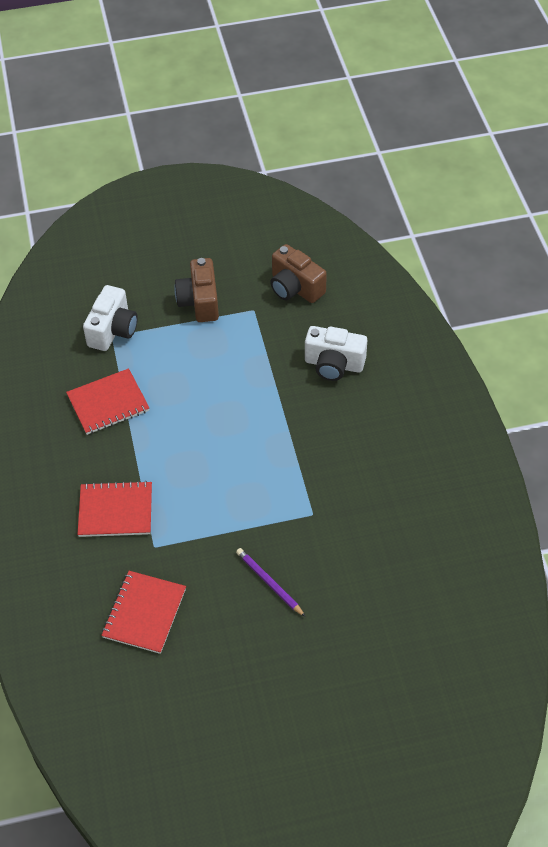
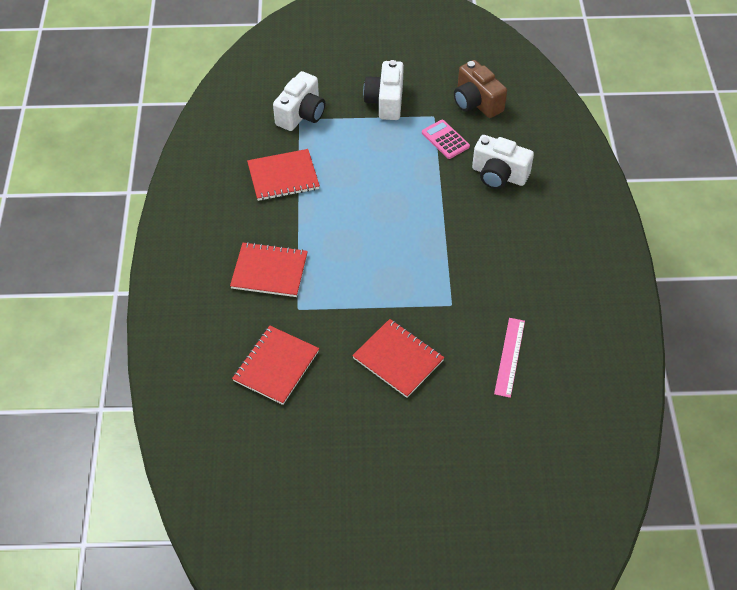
camera: 10 degrees right, 0 degrees up
(199, 302) = (385, 101): brown camera -> white camera
(269, 583) = (398, 359): purple pencil -> red notebook
(271, 334) = (445, 139): none -> pink calculator
(383, 559) = (509, 357): none -> pink ruler

